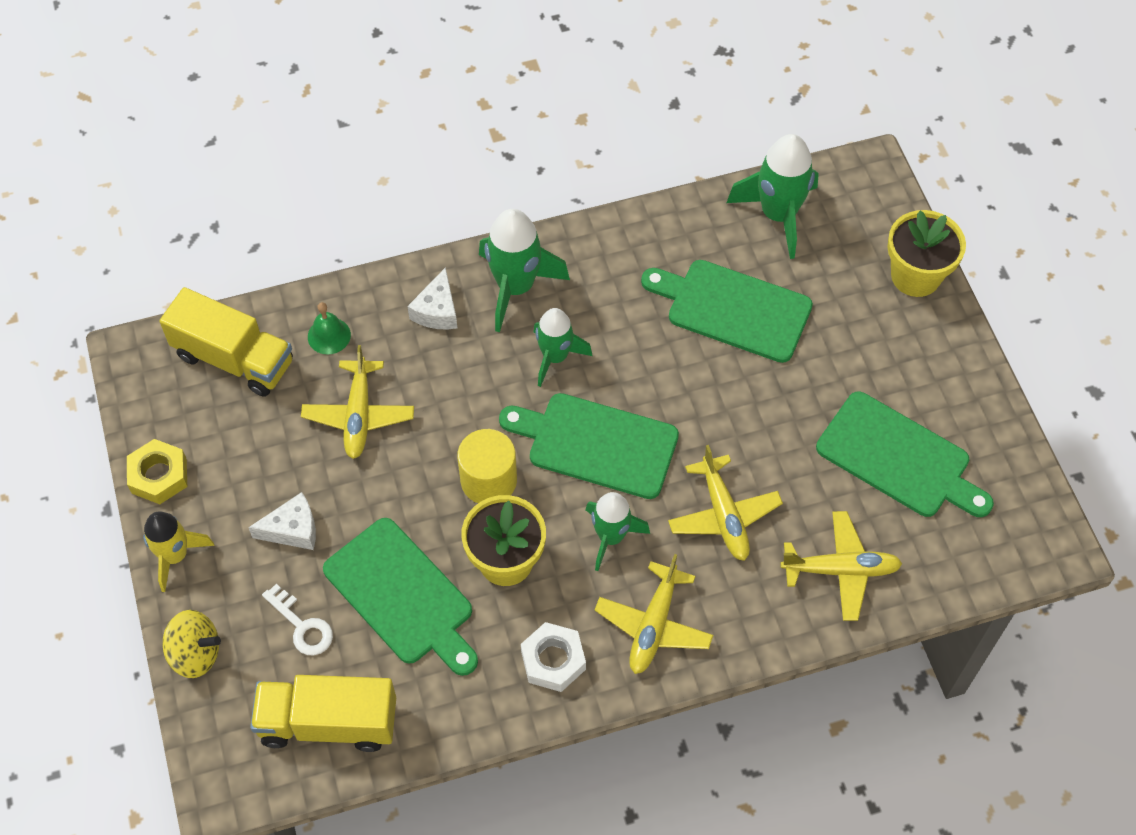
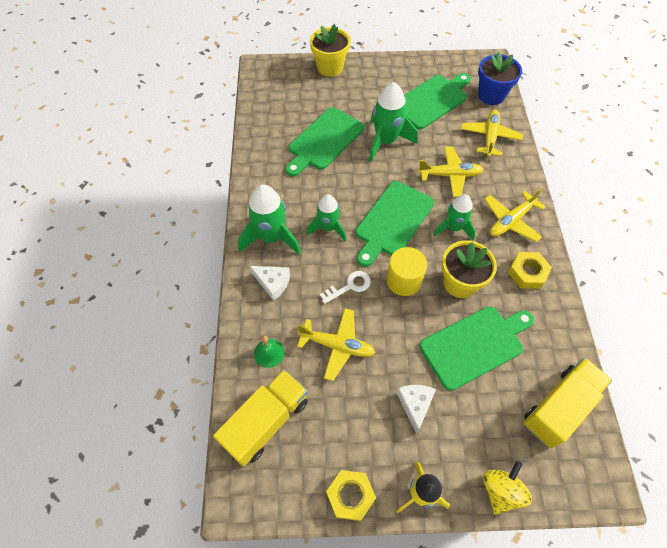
camera: 75 degrees left, 0 degrees up
(302, 626) = (488, 411): white key -> white key (349, 286)
(328, 723) = (559, 407): yellow truck -> yellow truck turned 150 degrees counterclockwise
(553, 660) = (527, 273): white nut -> yellow nut
(653, 625) = (511, 221): yellow plane -> yellow plane turned 105 degrees clockwise
(778, 215) = (272, 108): green rocket -> green rocket (386, 141)
(955, 560) = (491, 95): none -> blue flower pot

